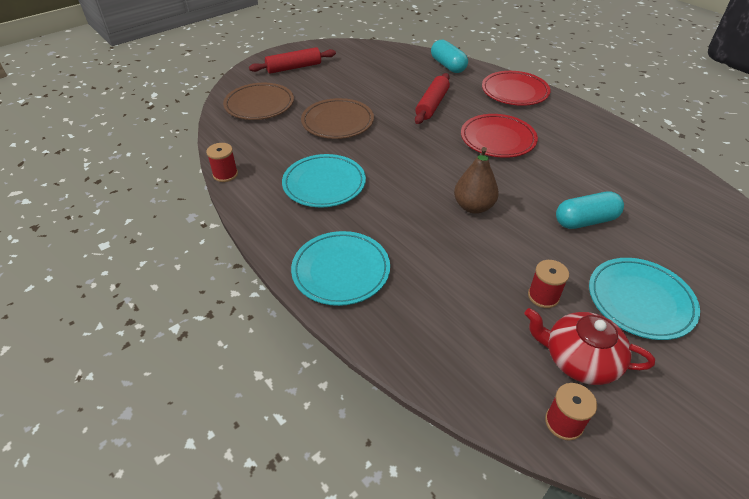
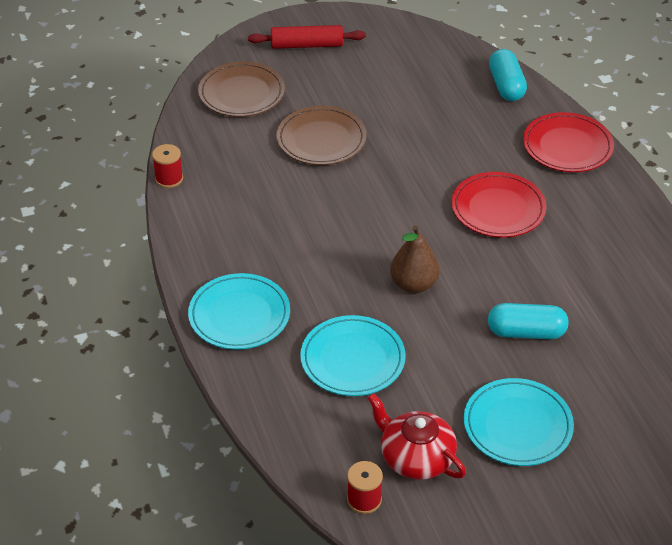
camera: 20 degrees right, 0 degrees up
(324, 184) = (268, 216): turquoise plate -> turquoise plate (352, 359)
(432, 105) = (448, 141): red rolling pin -> none
(543, 296) = (423, 394): red spool -> none

